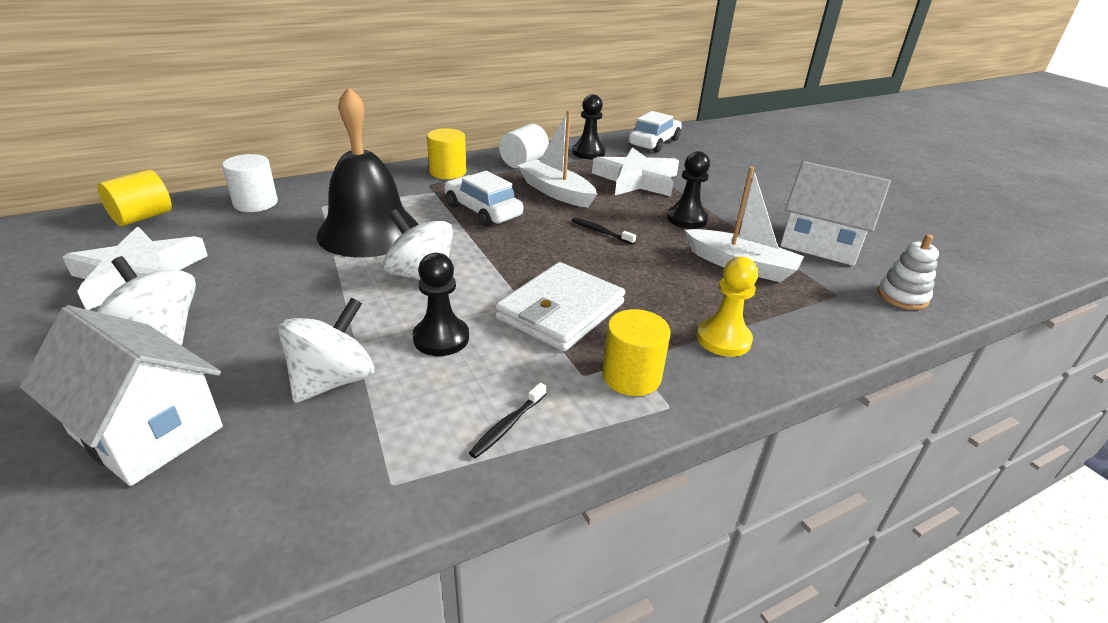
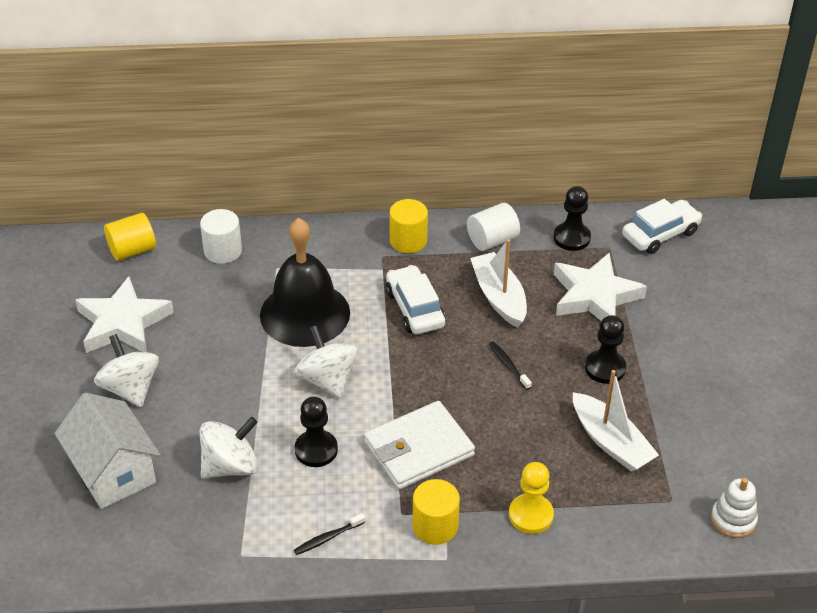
camera: 25 degrees right, 10 degrees up
(821, 244) = (715, 437): white house -> none

